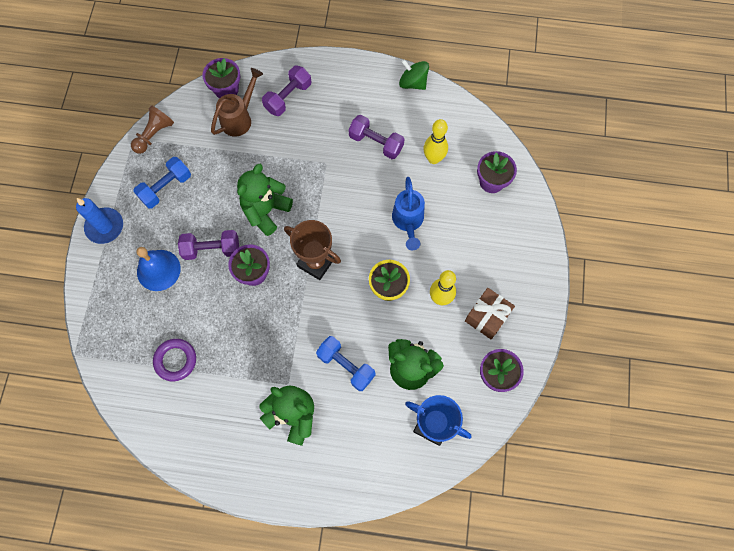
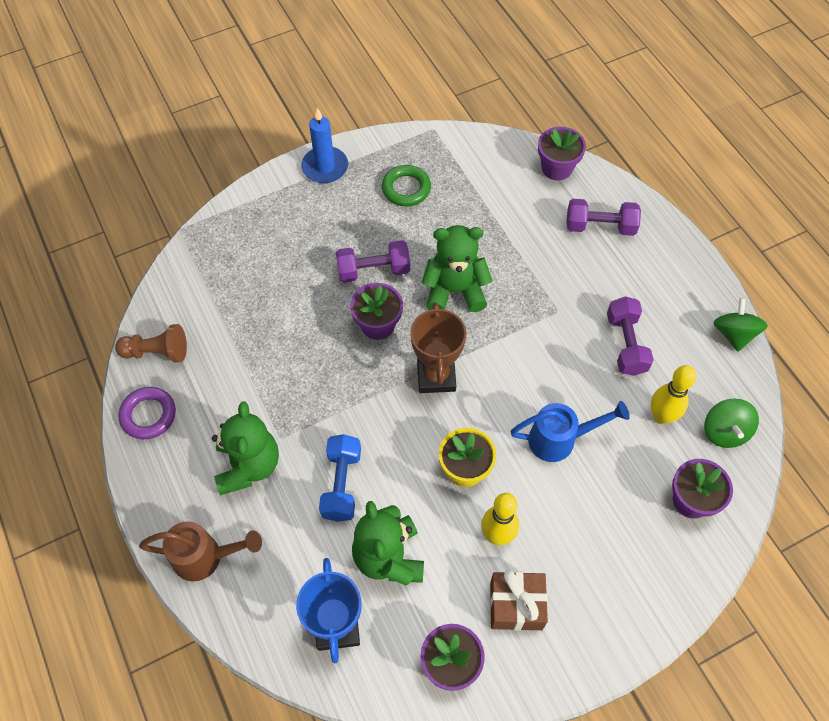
camera: 55 degrees right, 10 degrees down
(154, 135) = (453, 142): brown pawn -> brown pawn (157, 352)
(158, 270) = (315, 240): blue bell -> none
(166, 188) = (406, 188): blue dumbbell -> green ring
(175, 360) = (233, 317): purple ring -> purple ring (148, 415)
(212, 249) = (373, 270): purple dumbbell -> purple dumbbell turned 60 degrees counterclockwise
(240, 118) = (536, 200): brown watering can -> brown watering can (206, 557)
(408, 222) = (560, 439): blue watering can -> blue watering can turned 150 degrees counterclockwise
(466, 134) = (724, 431): none -> green spinning top

